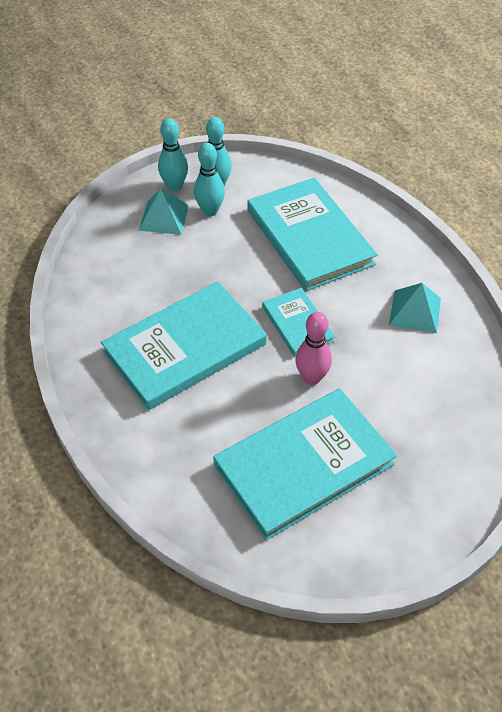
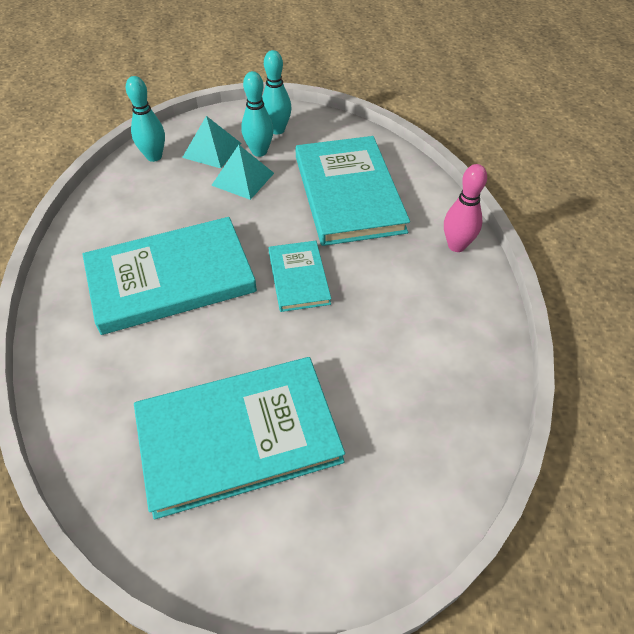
camera: 15 degrees right, 0 degrees up
(174, 186) = (236, 124): turquoise bowling pin -> turquoise bowling pin (154, 156)
(311, 378) = (289, 338): pink bowling pin -> pink bowling pin (456, 245)
(415, 311) = (433, 290): turquoise pyramid -> turquoise pyramid (243, 179)

